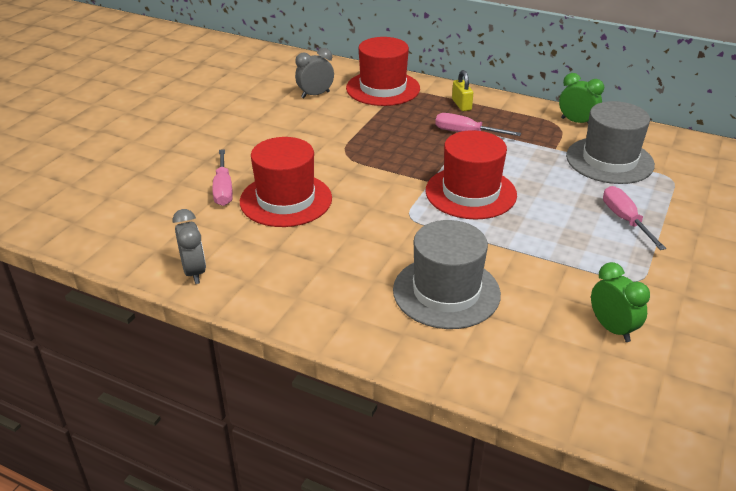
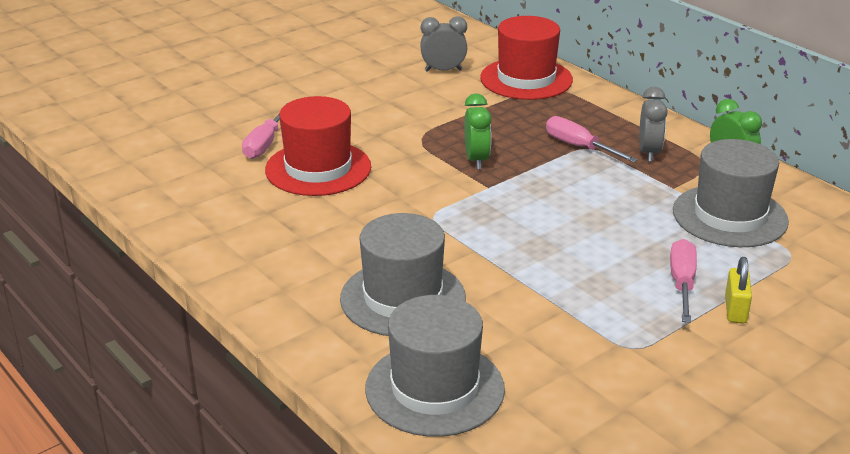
camera: 25 degrees right, 5 degrees down
(194, 272) = (174, 212): grey clock -> grey clock (649, 152)
(461, 105) = (603, 115): yellow padlock -> yellow padlock (735, 310)
(470, 193) = (523, 210): red hat -> none
(535, 361) = (435, 389): none -> grey hat
(612, 328) = (551, 384): green clock -> green clock (476, 160)

